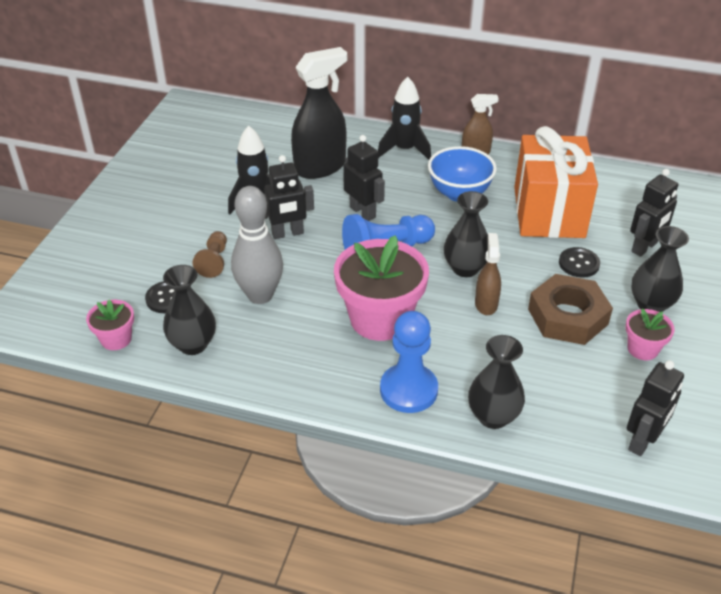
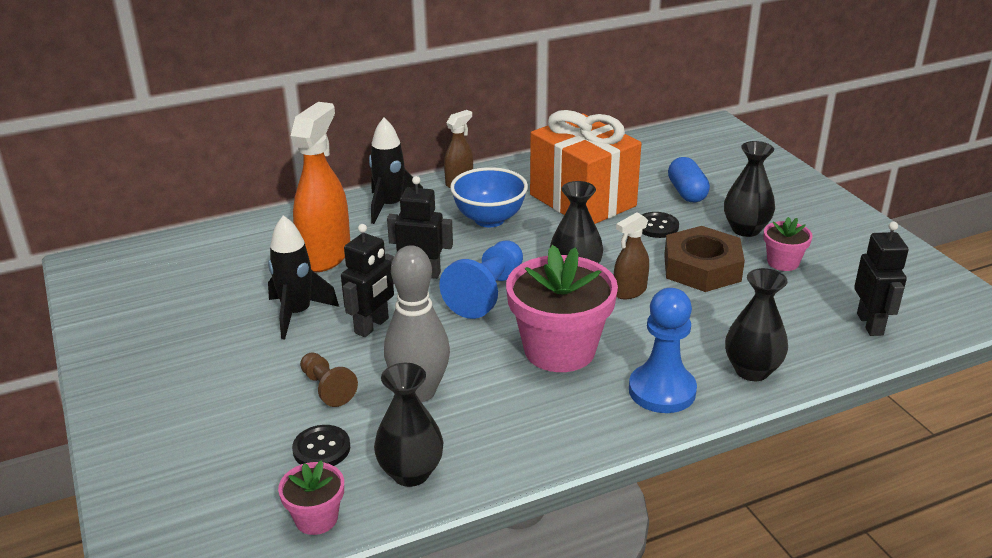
camera: 40 degrees left, 10 degrees down
(320, 167) = (326, 255): black spray bottle -> orange spray bottle
(486, 304) = (629, 291): brown spray bottle -> brown spray bottle turned 90 degrees counterclockwise
(644, 247) = (687, 192): black robot -> blue capsule

